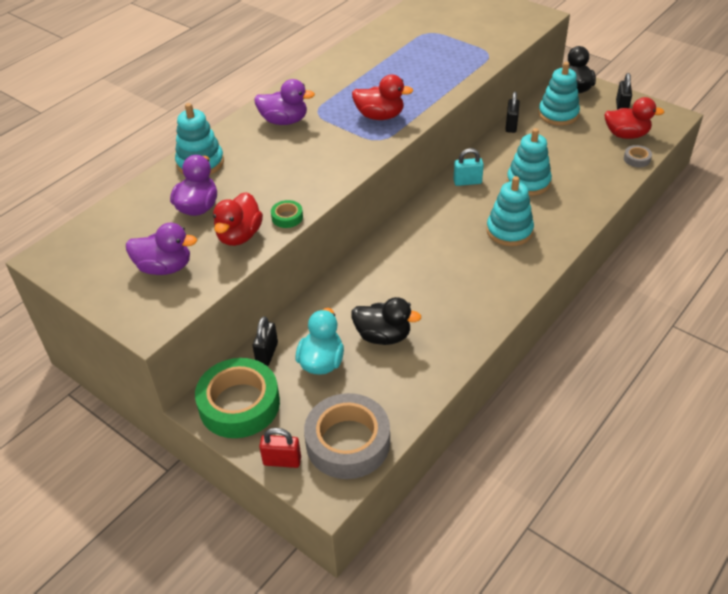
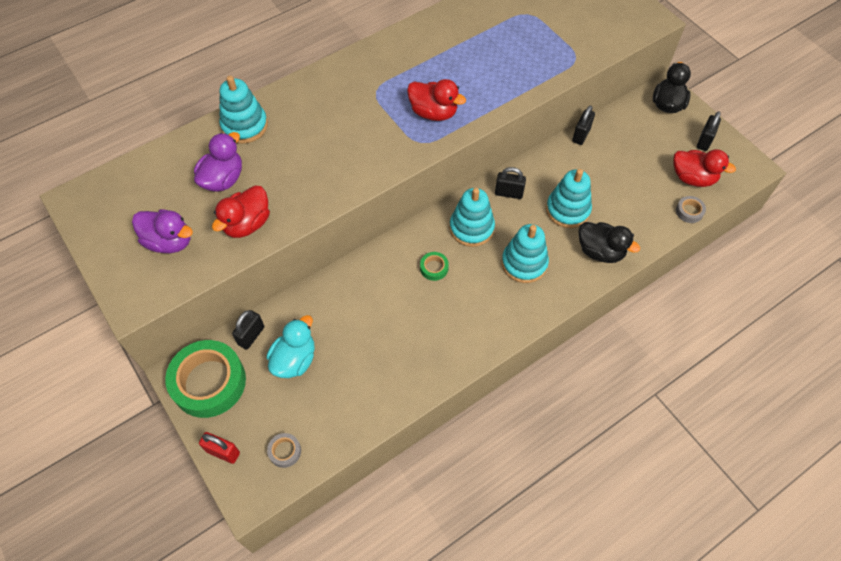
camera: 15 degrees right, 15 degrees up
(284, 121) = (340, 94): purple duck -> none
(287, 217) = (298, 214): green tape -> green tape (434, 268)
(348, 442) = (285, 451): grey tape -> grey tape, size x0.42
(383, 336) = (359, 348): black duck -> black duck (600, 251)
(467, 182) = (508, 193): turquoise padlock -> black padlock
(558, 114) = (635, 133): turquoise stacking toy -> turquoise stacking toy (471, 228)

